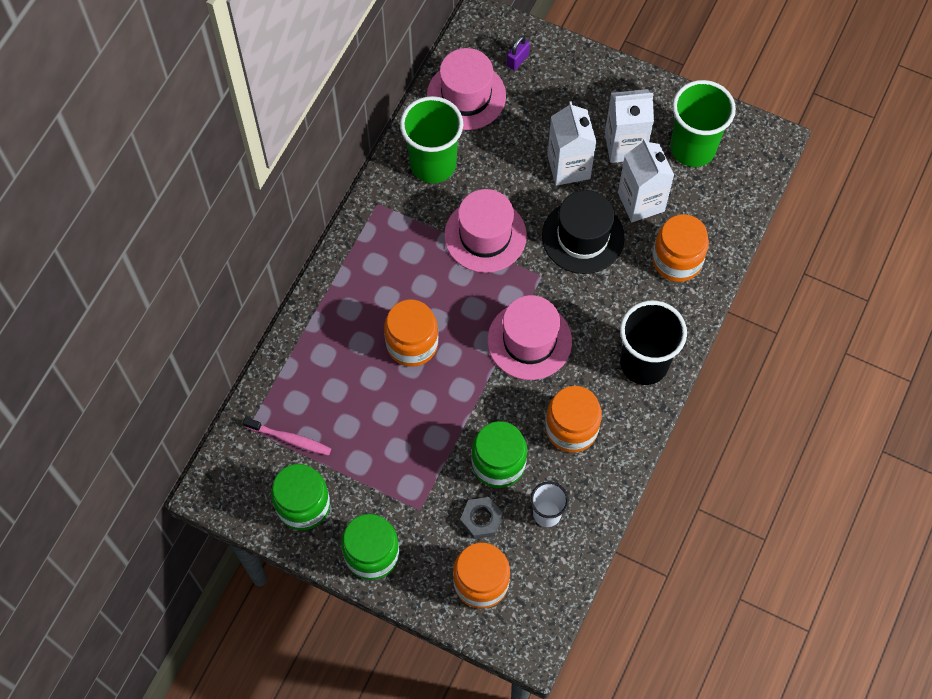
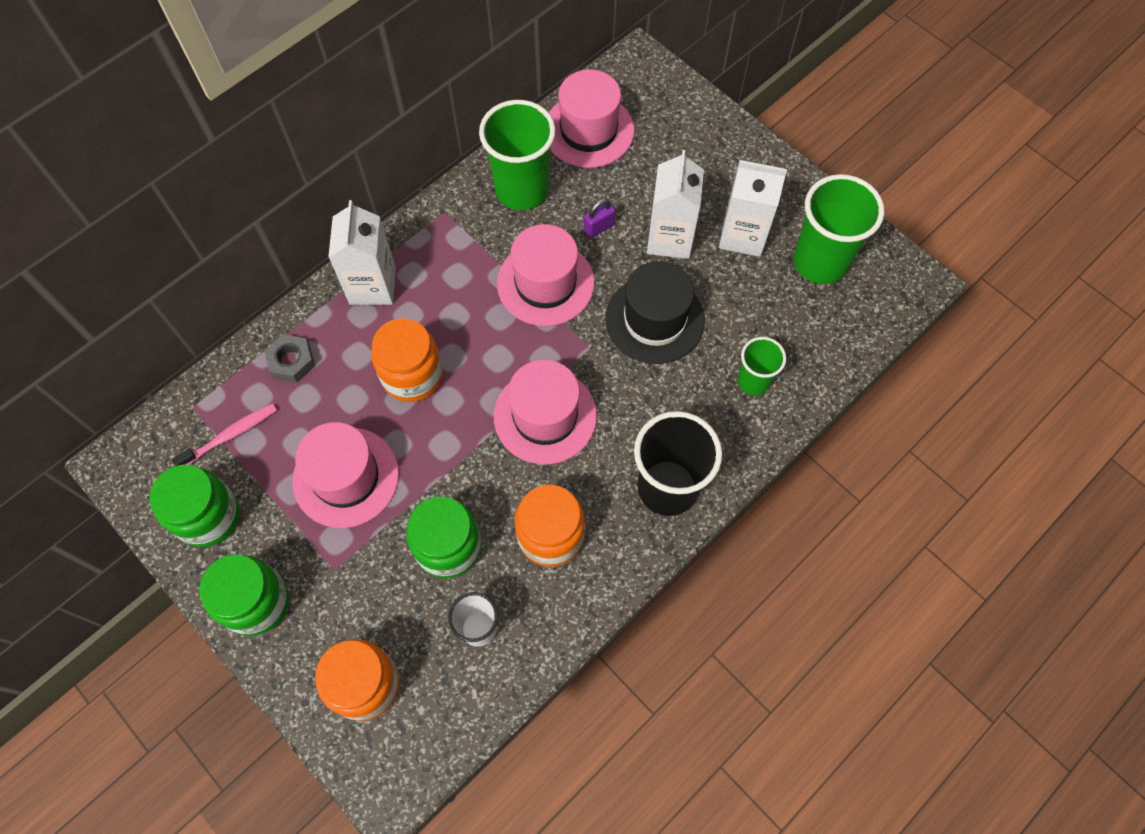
camera: 20 degrees right, 0 degrees up
(290, 439) = (230, 435): pink toothbrush -> pink toothbrush turned 75 degrees counterclockwise
(396, 439) = (346, 477): none -> pink hat
(481, 520) = (399, 607): grey nut -> grey nut (291, 361)
(517, 60) = (660, 111): purple padlock -> purple padlock (599, 227)
(641, 202) = (737, 302): white carton -> white carton (372, 286)
(677, 260) = (753, 381): orange jar -> green cup

